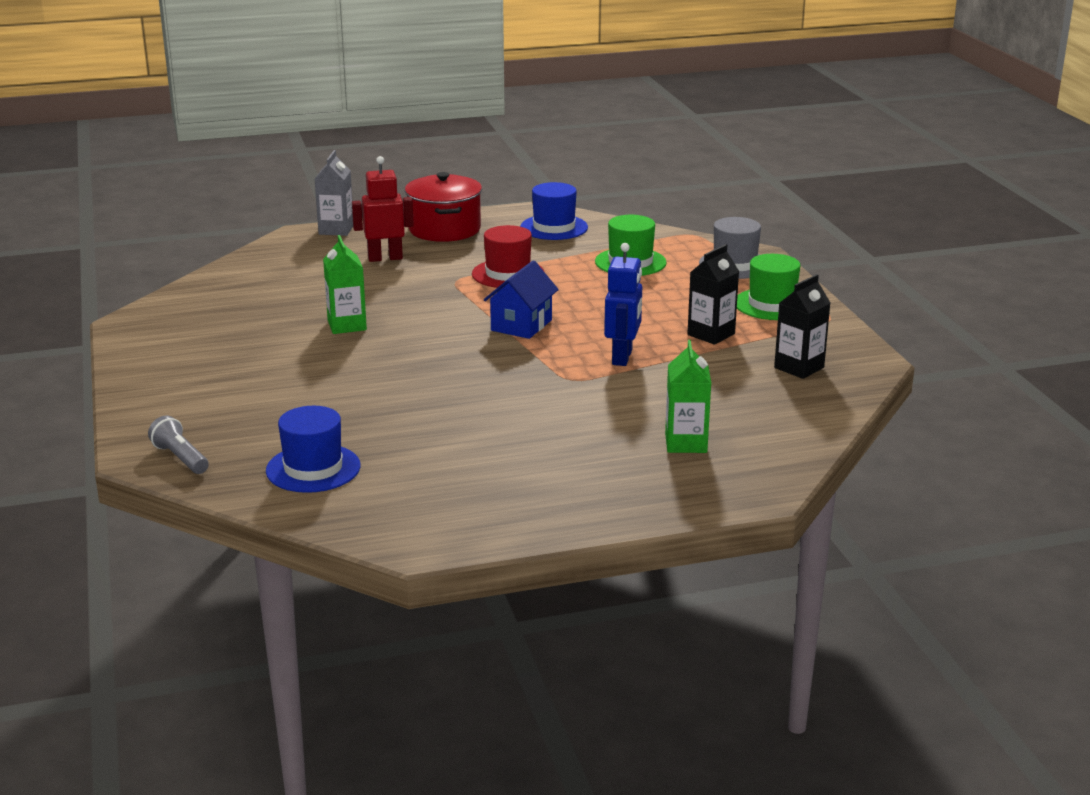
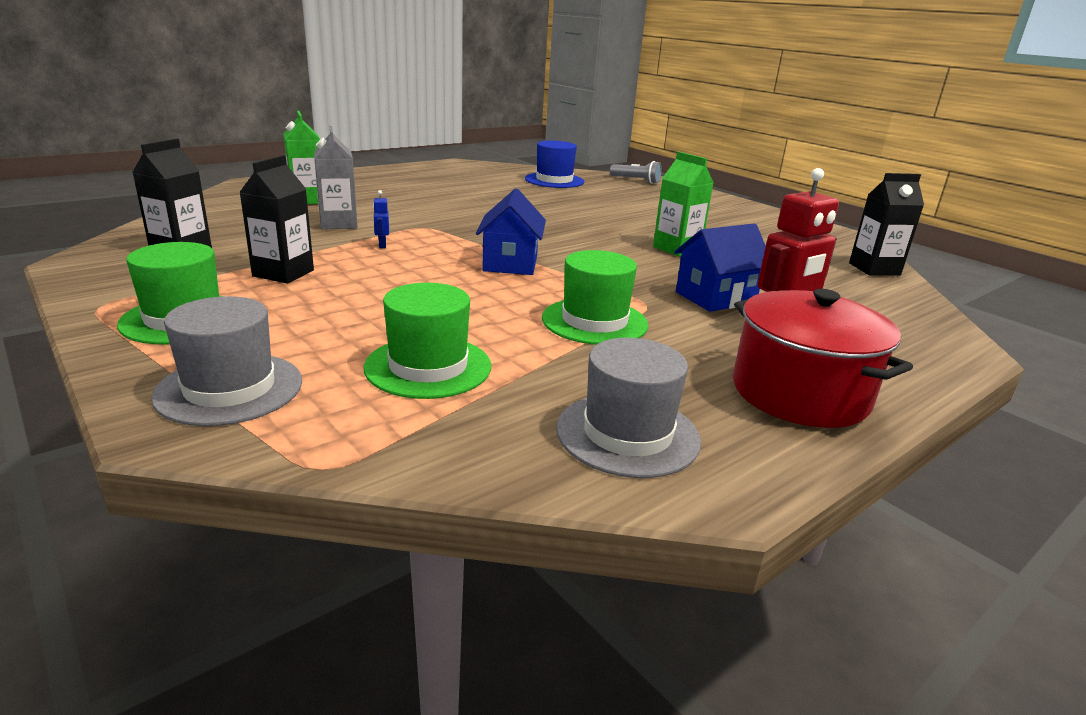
camera: 155 degrees right, 0 degrees up
(206, 287) = (874, 269): none -> black carton
(336, 230) = (938, 365): grey carton -> grey carton (338, 224)
(396, 279) = (715, 297): none -> blue house
(508, 274) = (594, 321): red hat -> green hat
(554, 227) = (627, 434): blue hat -> grey hat
(622, 357) = (382, 245): blue robot -> blue robot, size x0.43

